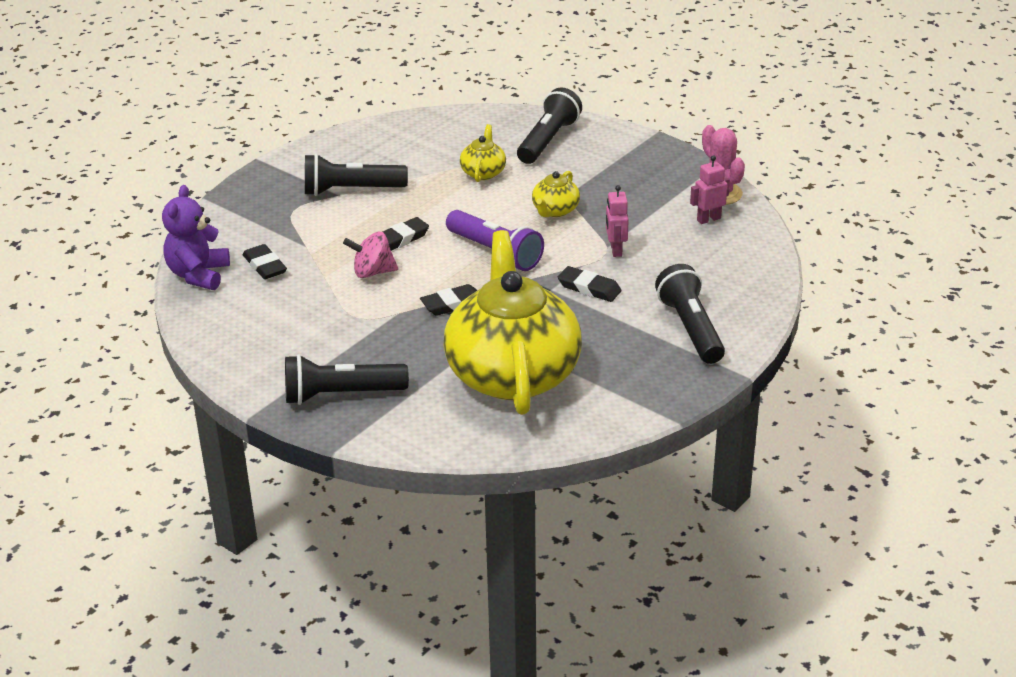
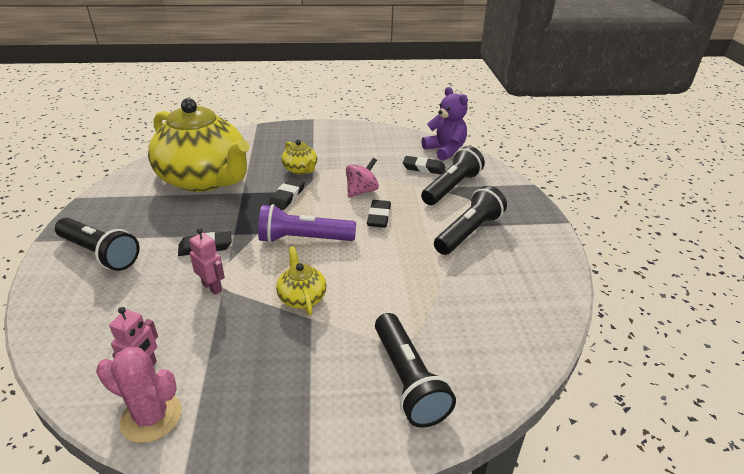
camera: 135 degrees right, 0 degrees up
(341, 394) = (285, 139): black flashlight -> black flashlight (451, 187)
(483, 172) = (408, 302): yellow teapot -> yellow teapot (300, 170)

